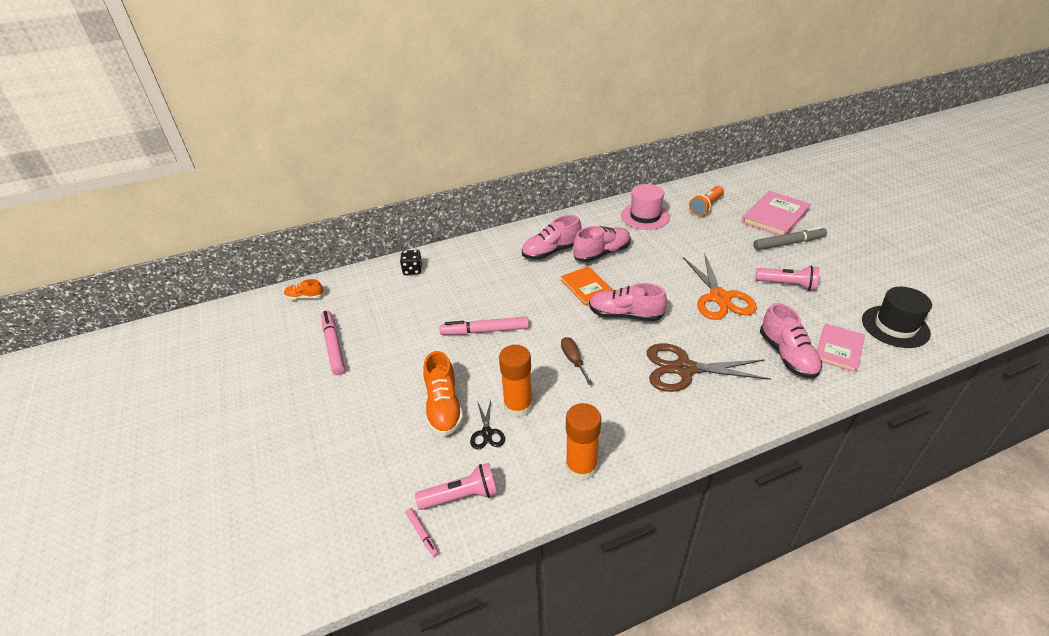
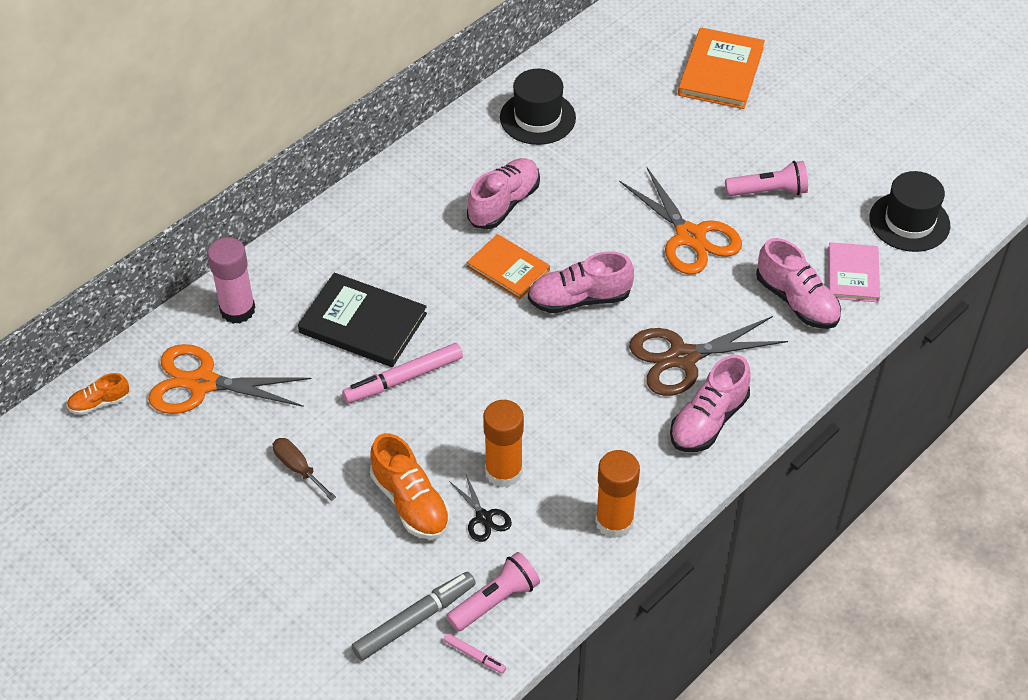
camera: 25 degrees left, 10 degrees up
(333, 346) = (202, 466): pink marker -> none
(367, 302) = (202, 383): none -> orange scissors
(413, 270) = (237, 310): black dice -> pink glue stick
(479, 294) = (363, 323): none -> black book
(551, 251) = (429, 220): pink shoe -> pink shoe (708, 421)
(573, 360) = (542, 387): brown screwdriver -> brown screwdriver (298, 468)
(645, 216) = (537, 118): pink hat -> black hat
(706, 207) = (618, 77): orange flashlight -> none
(775, 216) = (720, 71): pink book -> orange book
(788, 243) = (751, 118): grey marker -> grey marker (414, 620)

